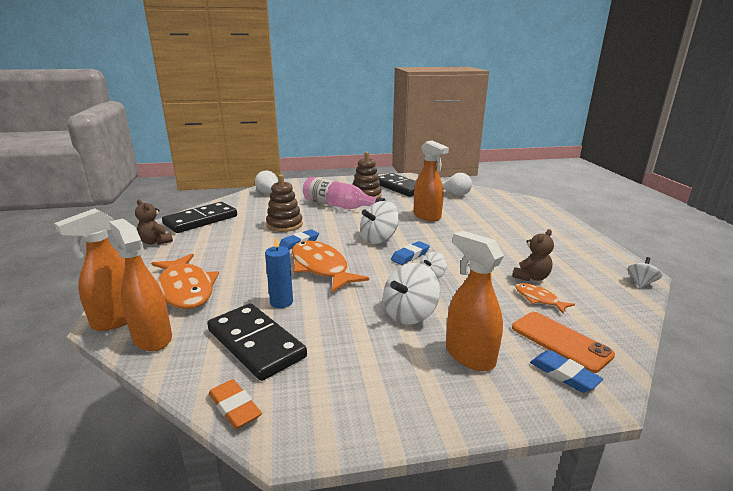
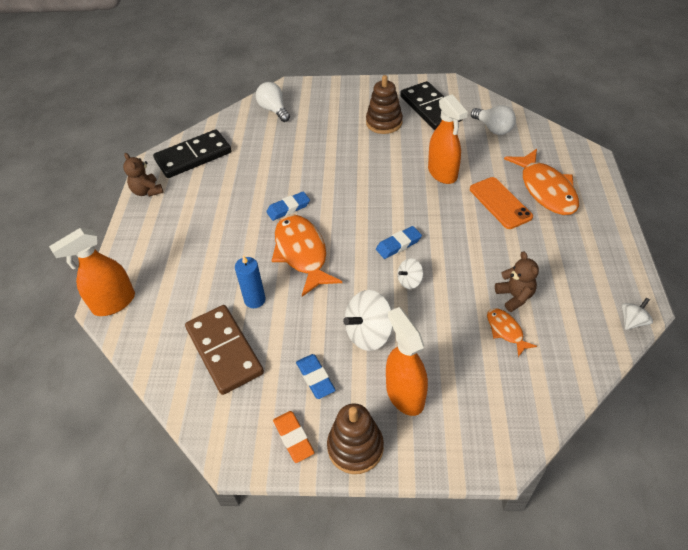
camera: 15 degrees right, 25 degrees up
(152, 337) = (141, 330): orange spray bottle -> none
(186, 289) = (171, 269): orange fish -> orange fish (545, 189)
(235, 407) = (199, 418): orange eraser -> orange eraser (293, 438)
(256, 343) = (224, 351): black domino -> brown domino
(284, 225) = (279, 174): brown stacking toy -> brown stacking toy (355, 447)
(339, 206) = (346, 142): pink bottle -> none
(379, 239) = (374, 211): white spinning top -> none
(531, 277) = (514, 296): brown teddy bear -> brown teddy bear turned 75 degrees counterclockwise
(560, 341) = (498, 390): orange phone -> orange phone (500, 203)
(564, 374) = (480, 430): blue eraser -> blue eraser (315, 378)

